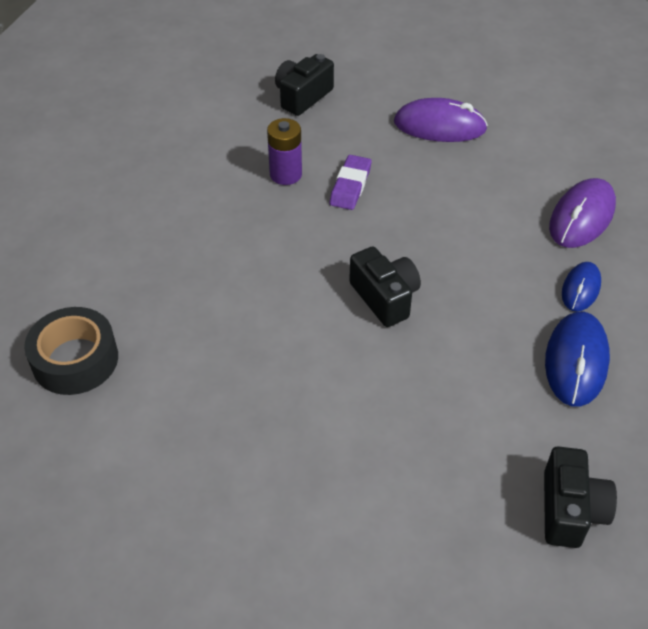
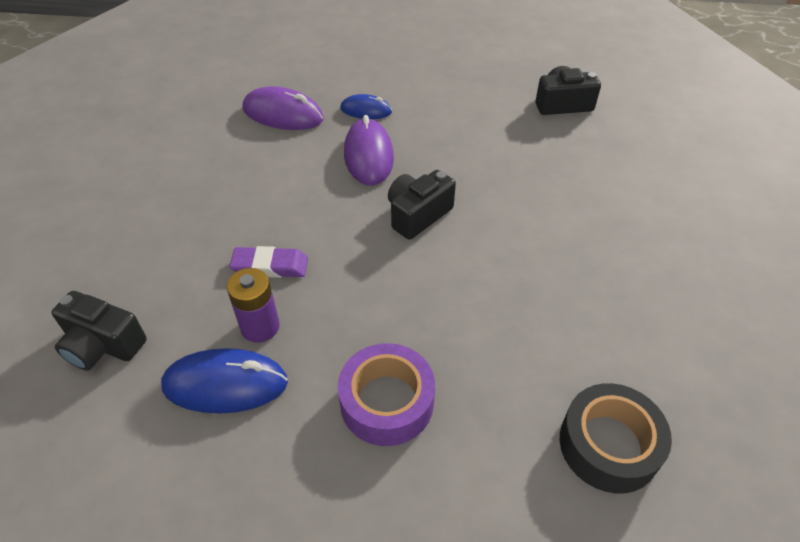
camera: 105 degrees left, 0 degrees up
(182, 235) = (387, 402): none -> purple tape
(439, 126) = (161, 212): purple mouse -> purple mouse (368, 155)
(576, 361) = (439, 108): blue mouse -> blue mouse (225, 384)

